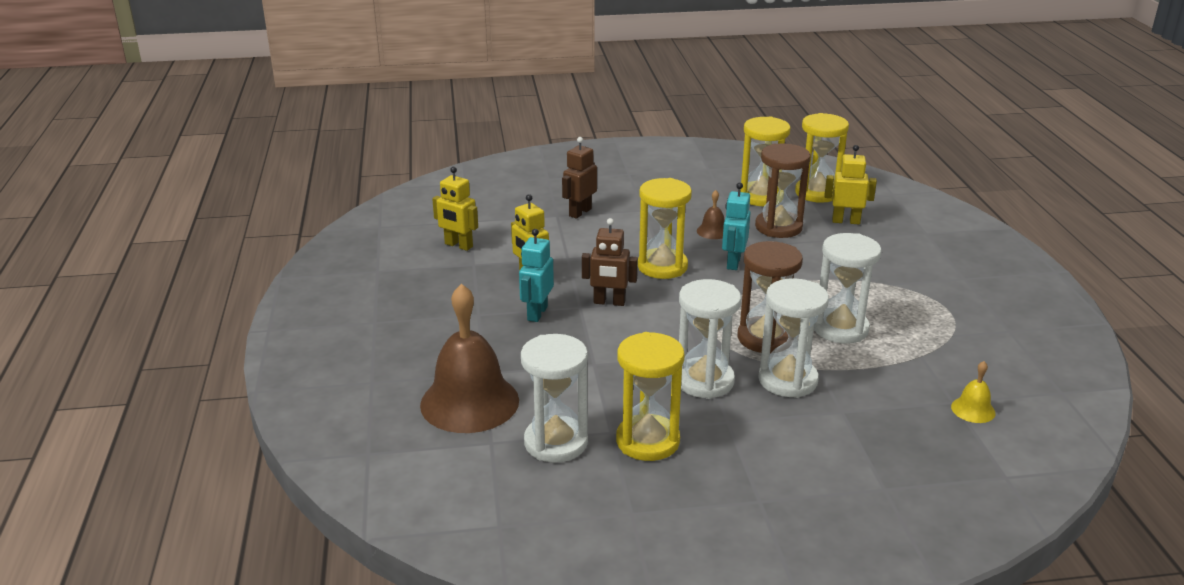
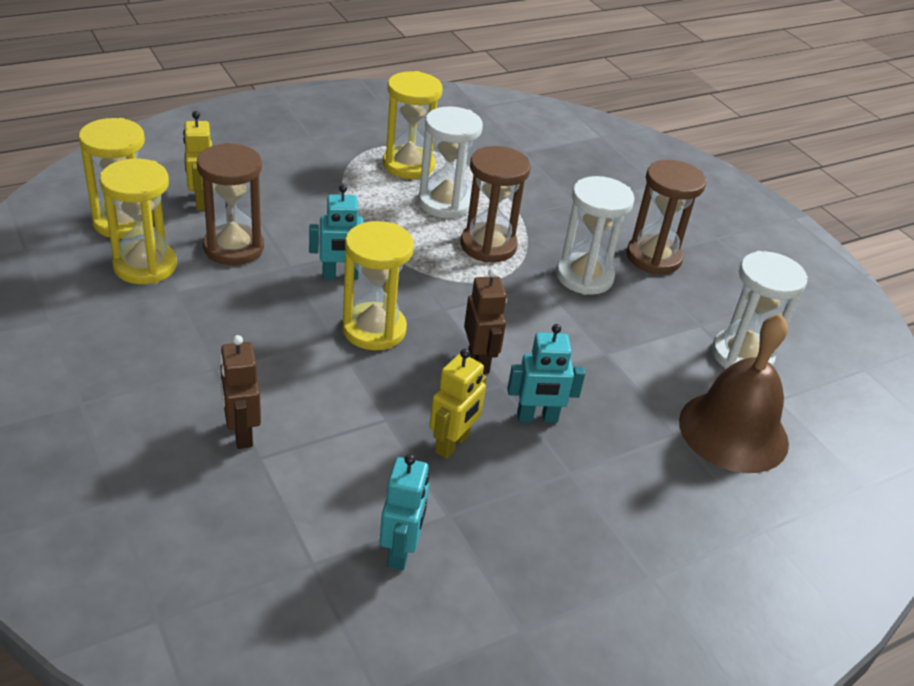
camera: 115 degrees left, 10 degrees up
(458, 245) = (401, 551): yellow robot -> turquoise robot
(580, 212) = (242, 433): brown robot -> brown robot turned 60 degrees clockwise
(647, 441) = (695, 300): yellow hourglass -> yellow hourglass (408, 165)
(713, 231) = (262, 298): brown bell -> none
(728, 436) = (653, 257): none -> brown hourglass
(787, 380) = (550, 230): white hourglass -> none
(973, 410) = (529, 144): yellow bell -> none

